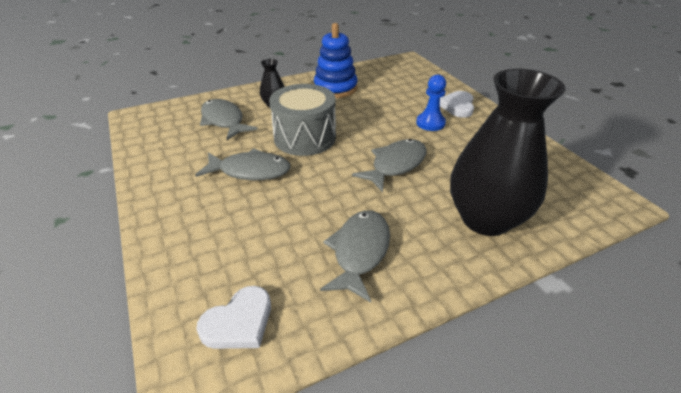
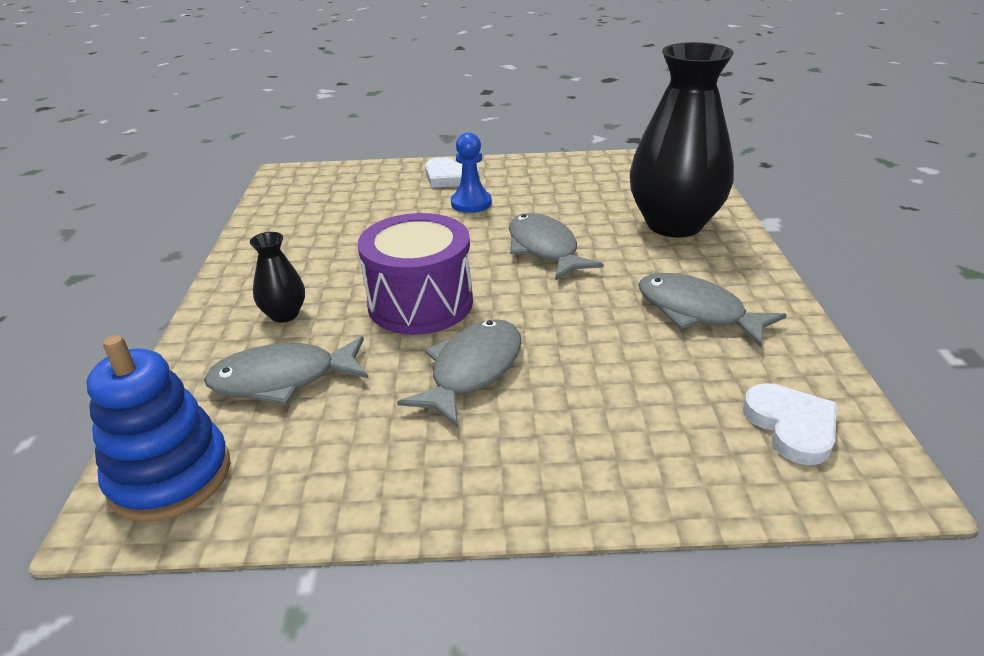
camera: 65 degrees left, 5 degrees down
(305, 138) = (420, 303): grey drum -> purple drum
(335, 88) = (299, 247): blue stacking toy -> blue stacking toy (170, 476)

